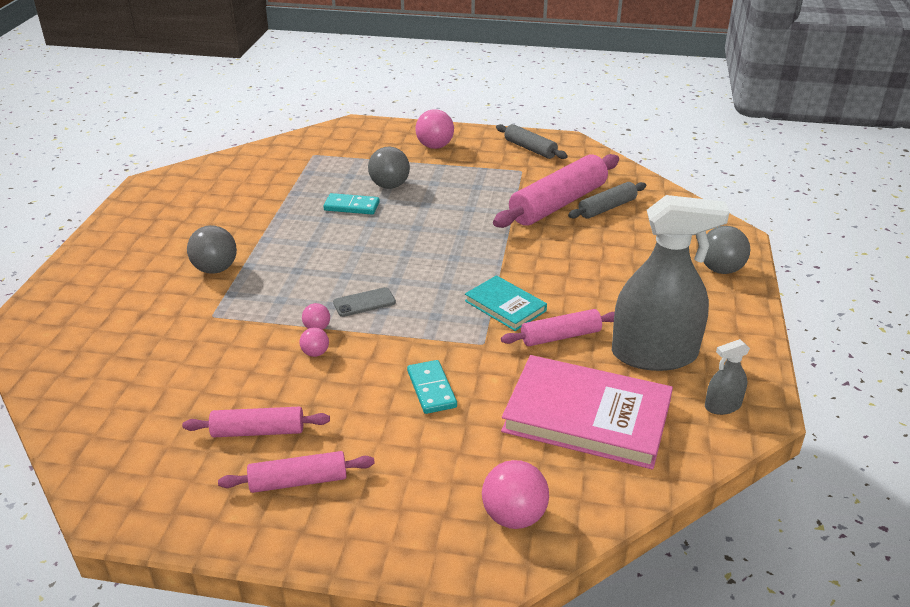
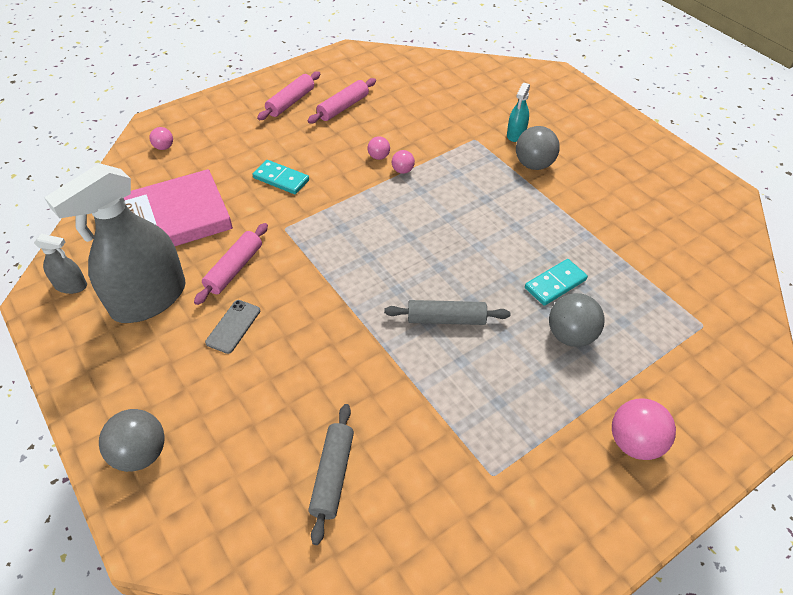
camera: 135 degrees right, 15 degrees up
(175, 297) = (516, 134): none -> turquoise spray bottle
(364, 302) = (402, 205): grey phone -> grey phone (233, 326)
(505, 306) = (302, 269): turquoise book -> none
(514, 516) = (164, 147): pink ball -> pink ball, size x0.54
(530, 149) = (538, 539): grey rolling pin -> grey rolling pin (446, 319)
(558, 204) = (389, 439): pink rolling pin -> none
(722, 406) = (71, 285): grey spray bottle -> grey spray bottle turned 75 degrees clockwise

